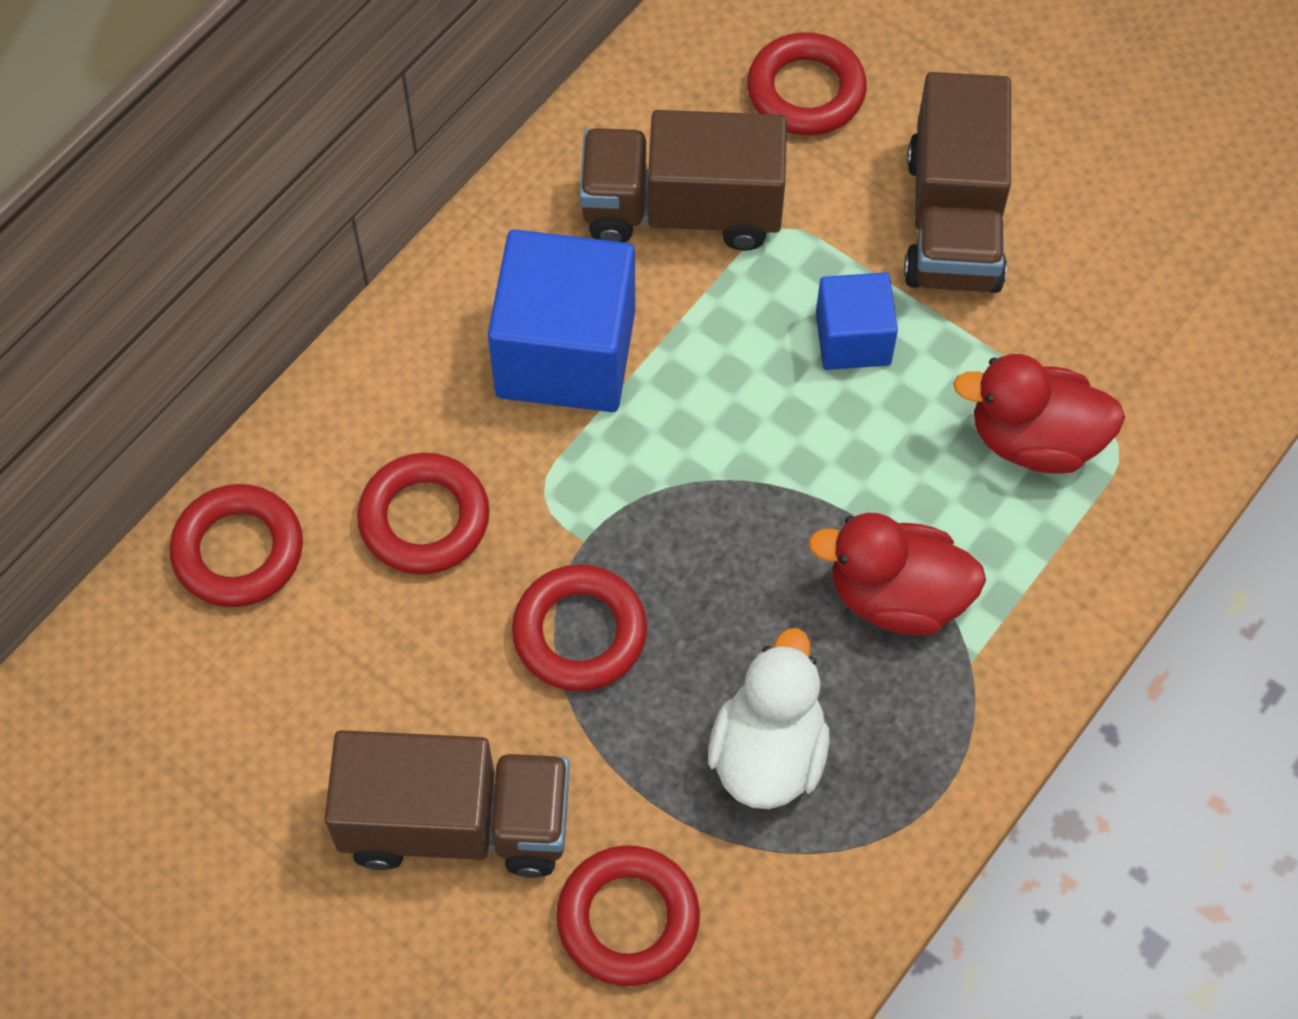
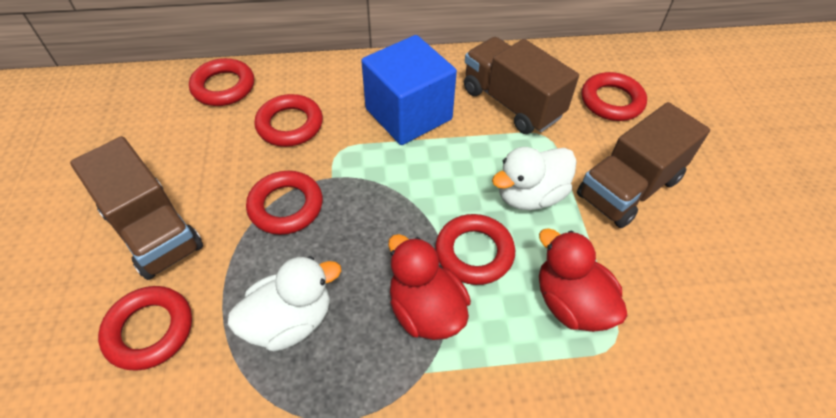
camera: 45 degrees right, 10 degrees down
(853, 339) = (529, 195): blue cube -> white duck
(871, 477) = (474, 253): none -> red ring

